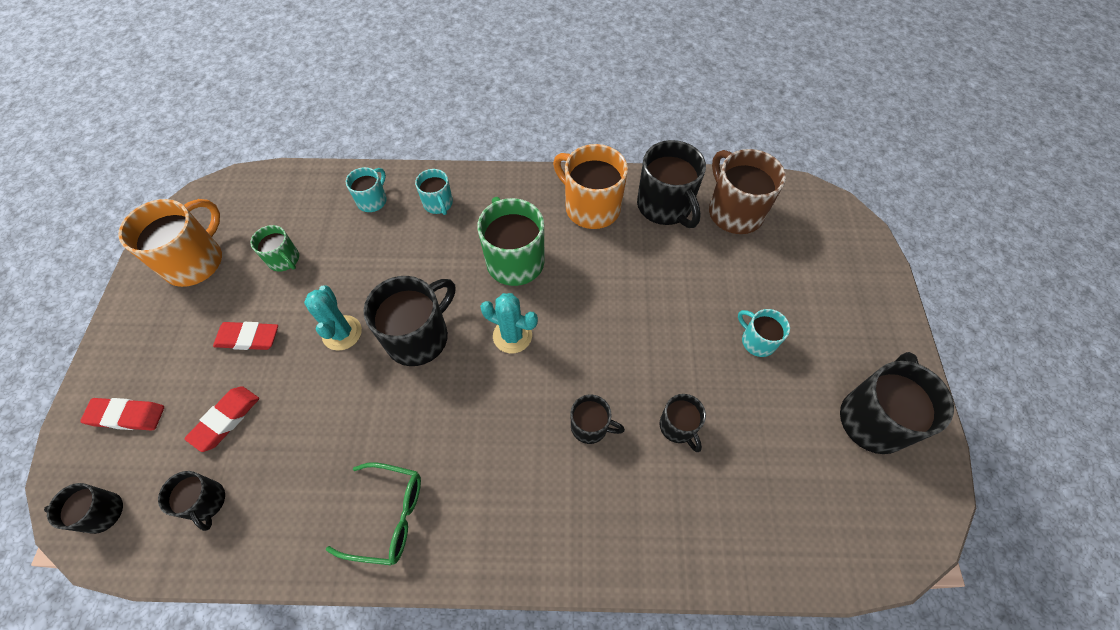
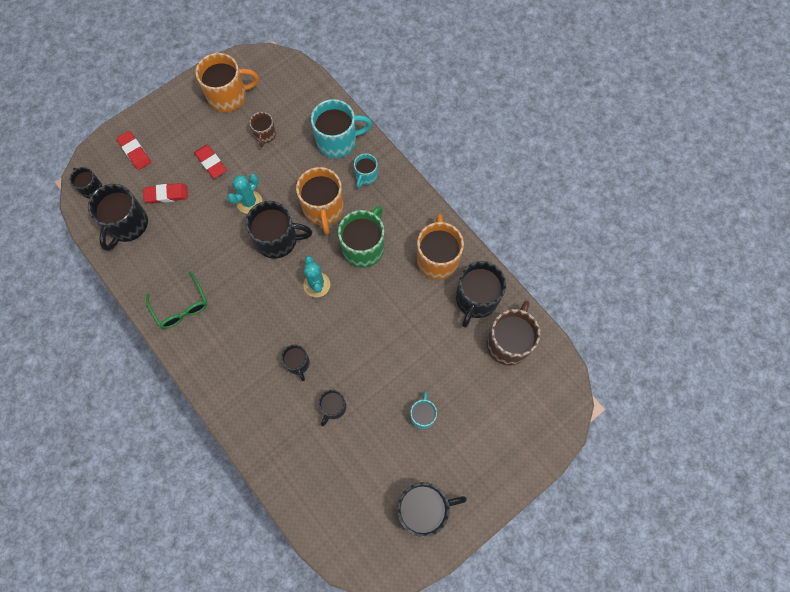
camera: 50 degrees right, 10 degrees up
(206, 502) = (127, 225): black mug -> black mug, size x1.83
(284, 259) = (265, 135): green mug -> brown mug
(372, 200) = (338, 141): turquoise mug -> turquoise mug, size x1.83
(431, 266) = (323, 209): none -> orange mug

